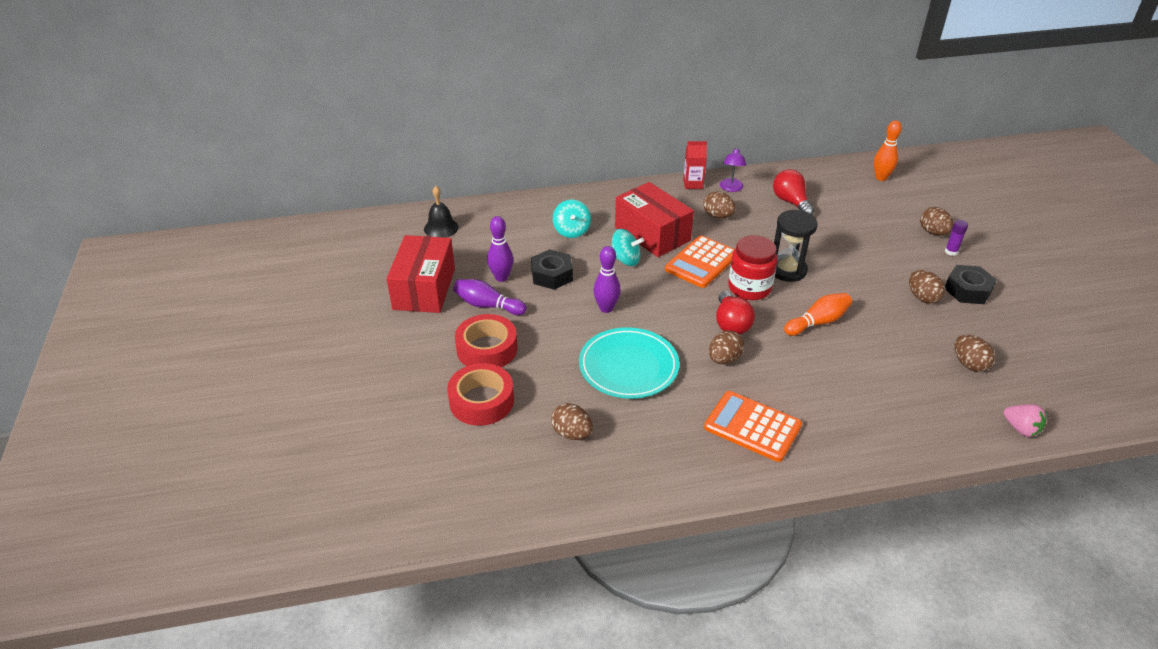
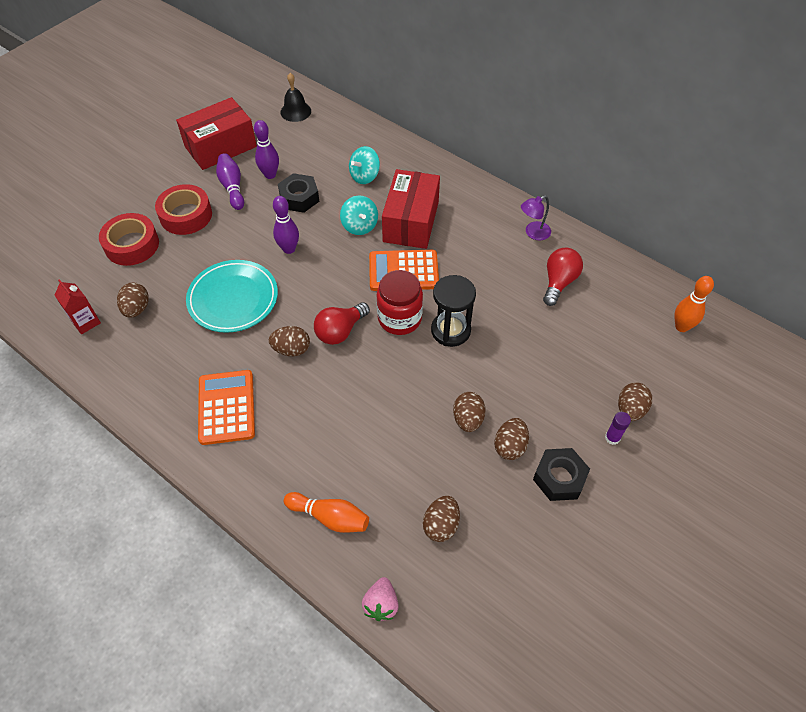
camera: 50 degrees right, 15 degrees up
(693, 184) = (511, 206): red carton -> red carton (86, 322)
(718, 216) = (481, 246): brown egg -> brown egg (468, 419)
(818, 322) = (397, 386): orange bowling pin -> orange bowling pin (330, 517)

